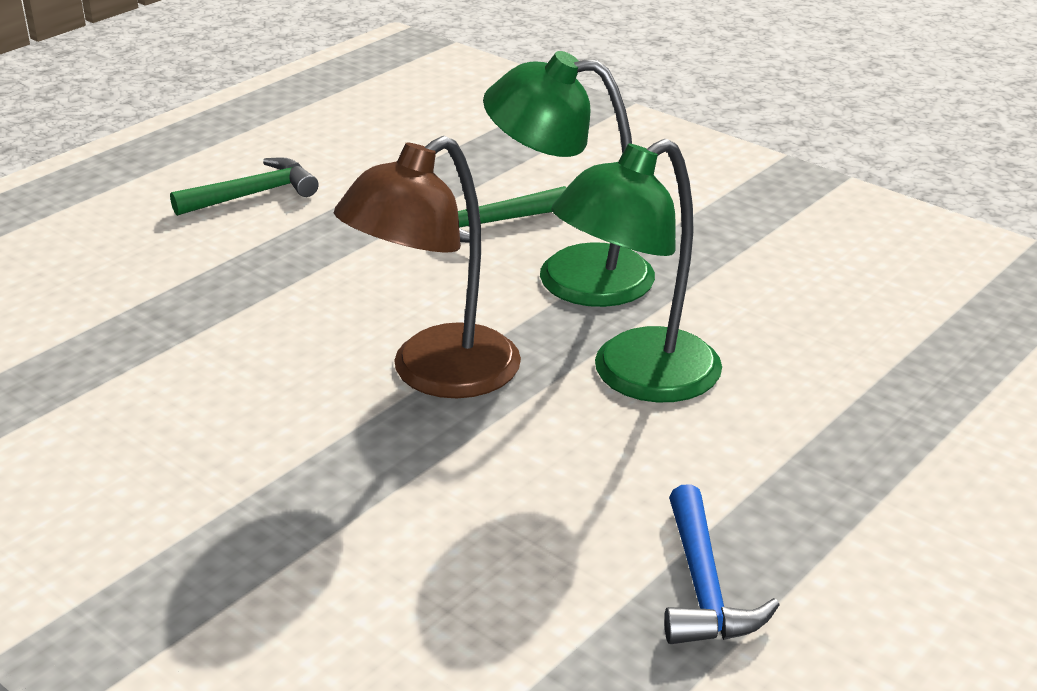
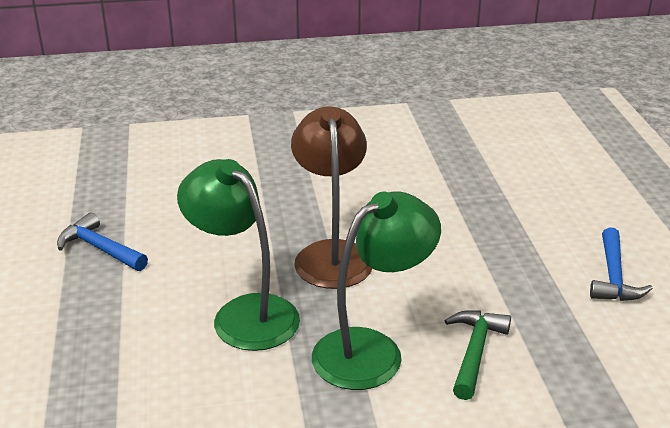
camera: 130 degrees right, 0 degrees up
(253, 194) = (613, 277): green hammer -> blue hammer
(636, 377) = (244, 313): green lamp -> green lamp turned 45 degrees counterclockwise

